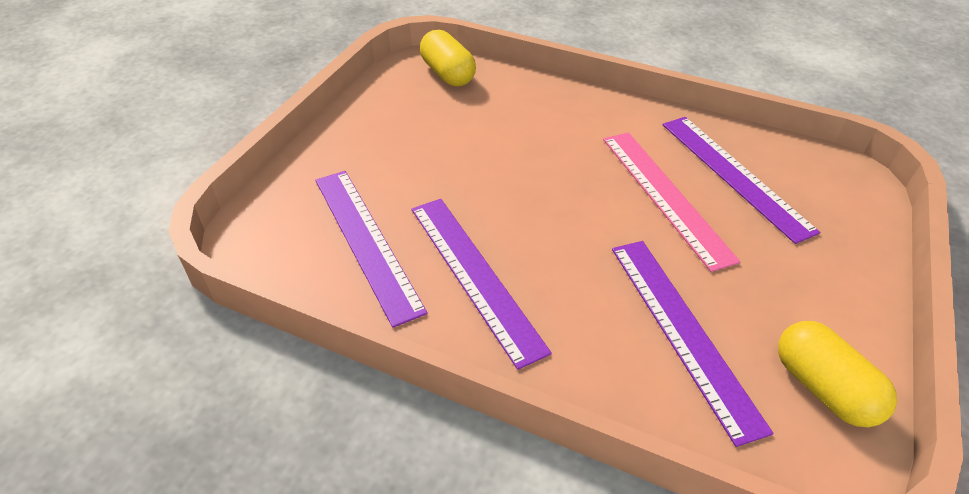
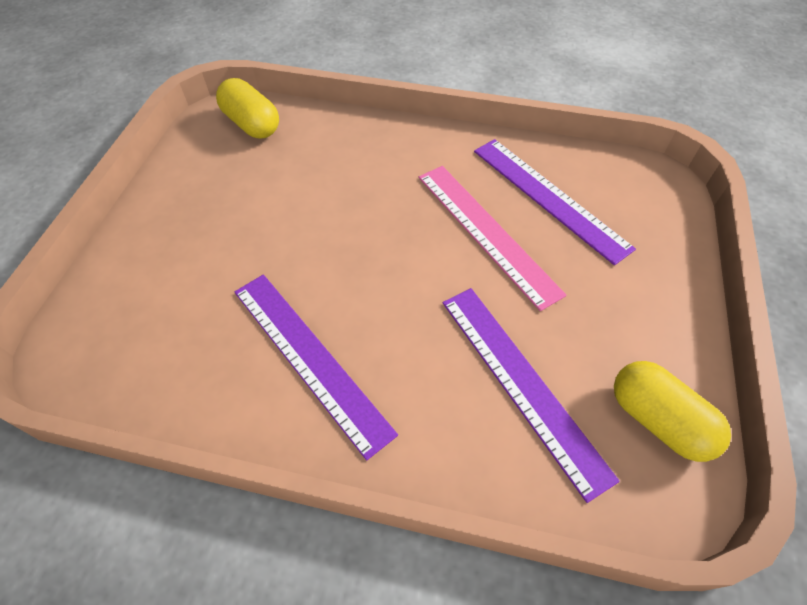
camera: 10 degrees left, 10 degrees up
(366, 241) = (192, 339): purple ruler -> none

